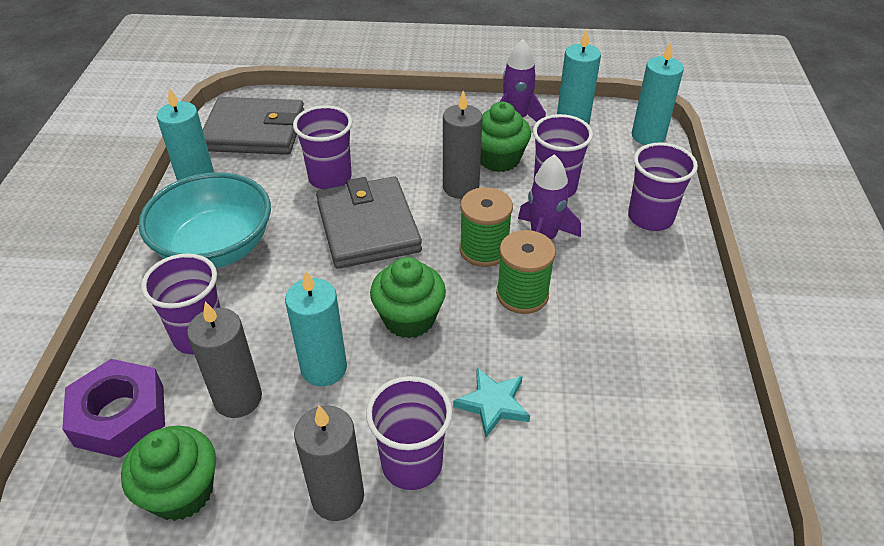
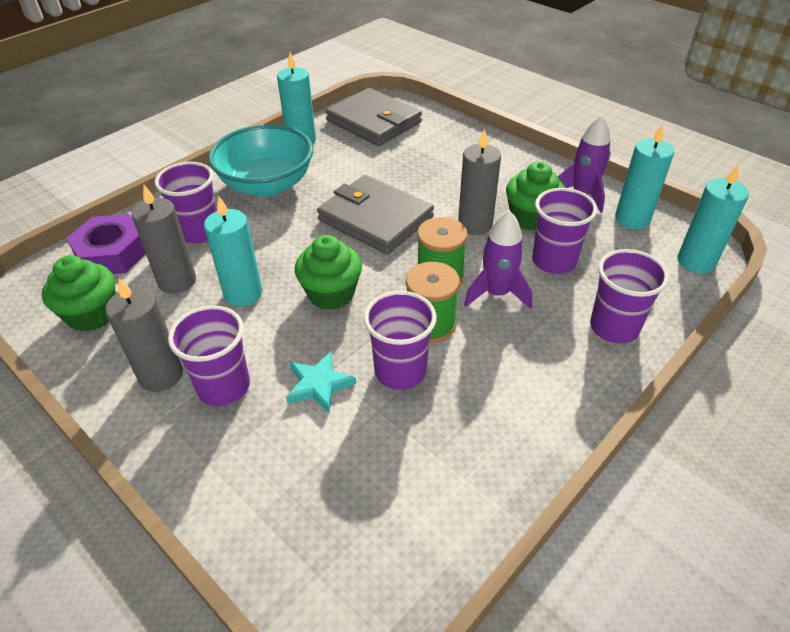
camera: 40 degrees right, 0 degrees up
(330, 178) = (388, 174): purple cup -> purple cup (400, 371)
(368, 226) = (375, 219): grey wallet -> grey wallet turned 75 degrees counterclockwise

